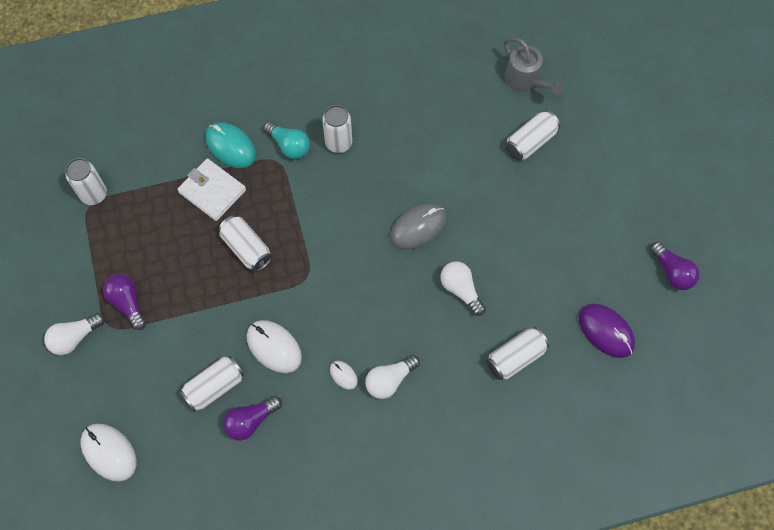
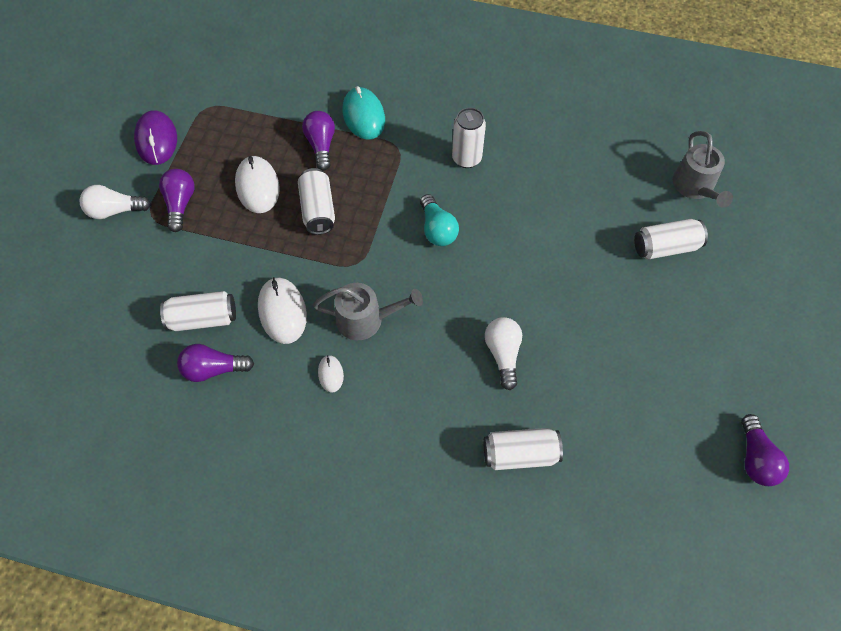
camera: 30 degrees right, 5 degrees down
(94, 195) = (217, 100): white can -> none
(109, 452) = (70, 326): white mouse -> white mouse (257, 186)
(212, 191) = (321, 145): white wallet -> purple light bulb
(289, 146) = (418, 139): turquoise light bulb -> turquoise light bulb (437, 229)
(343, 318) = (366, 319): none -> grey watering can
(390, 380) = (373, 404): white light bulb -> none
(418, 227) = (496, 272): grey mouse -> none
(606, 331) = (640, 481): purple mouse -> purple mouse (156, 140)

